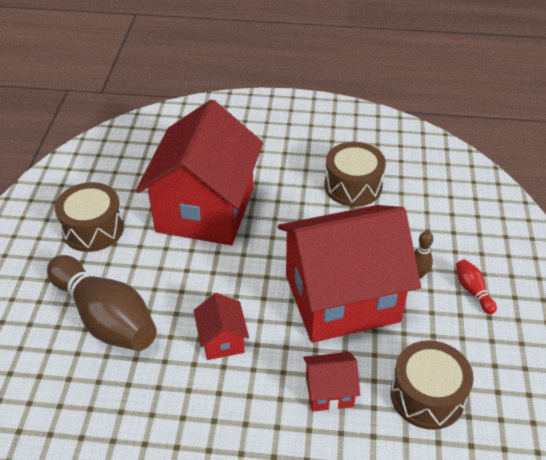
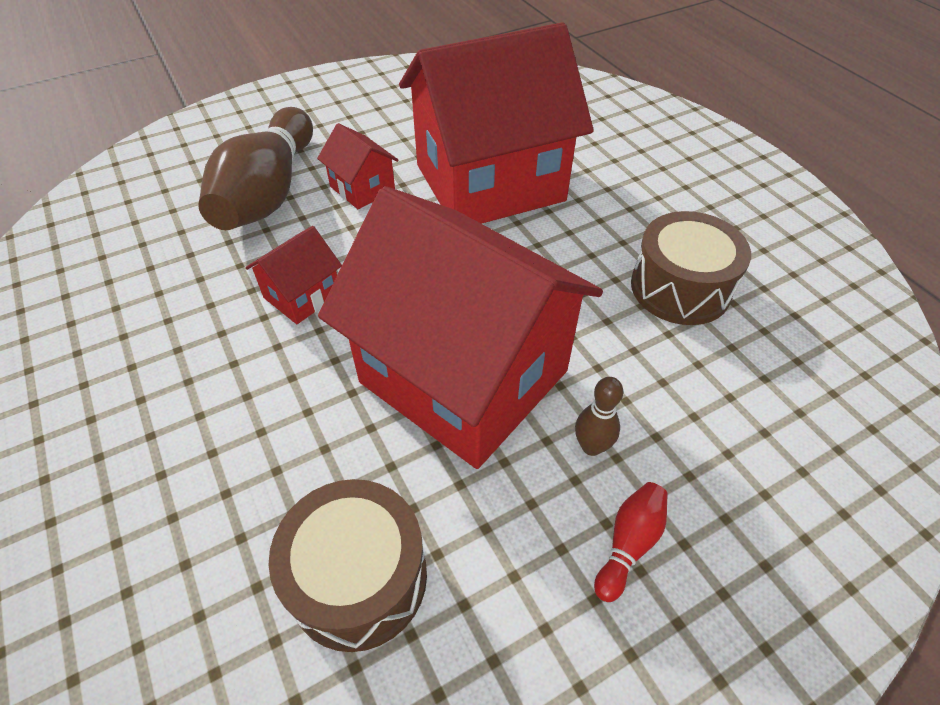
camera: 55 degrees right, 5 degrees up
(93, 229) = (381, 125): brown drum -> none
(329, 391) = (289, 443): red house -> red house (362, 188)

